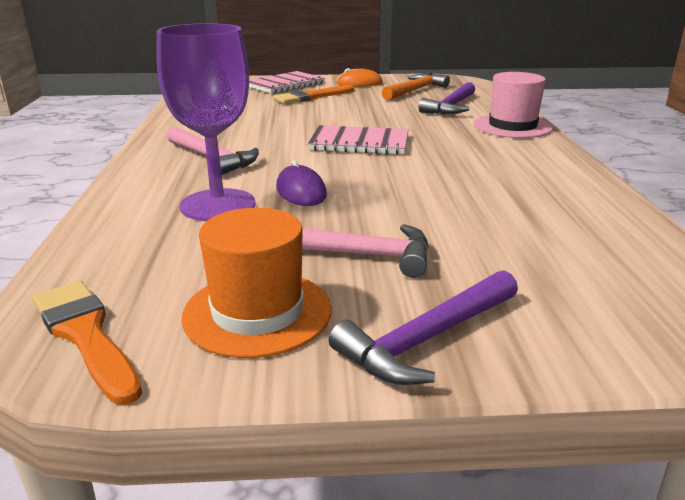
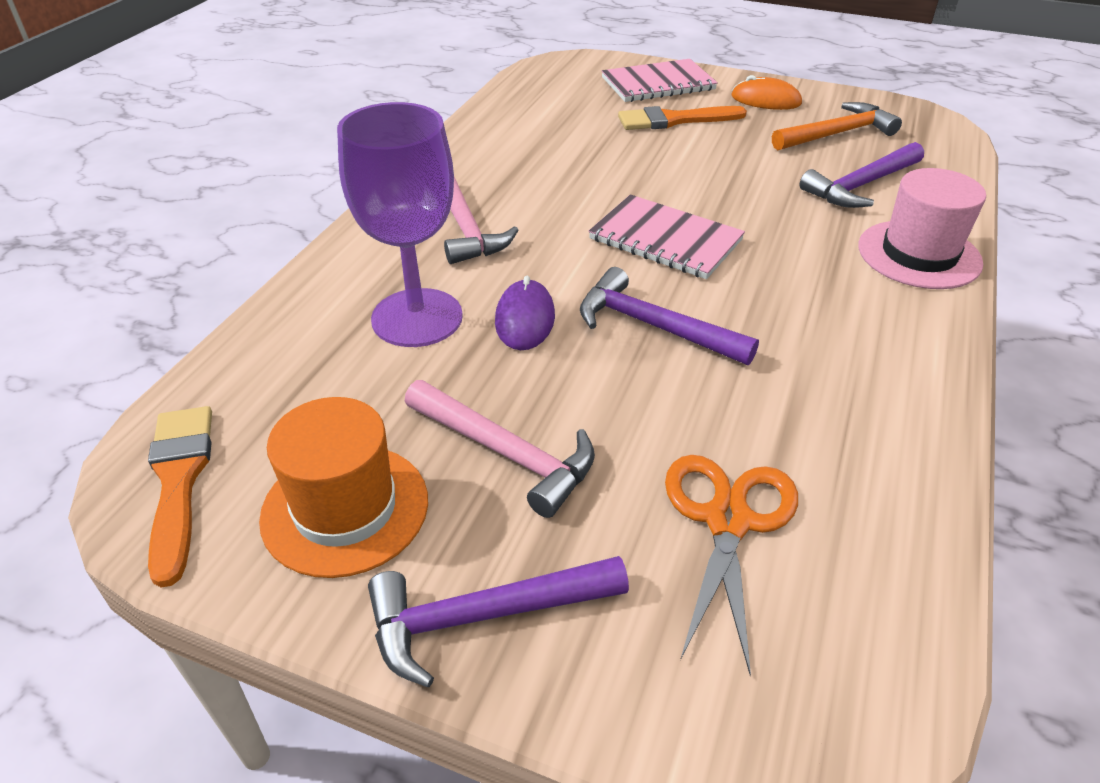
camera: 25 degrees right, 15 degrees up
(392, 179) = (653, 326): none -> purple hammer
(534, 250) = (728, 521): none -> orange scissors

